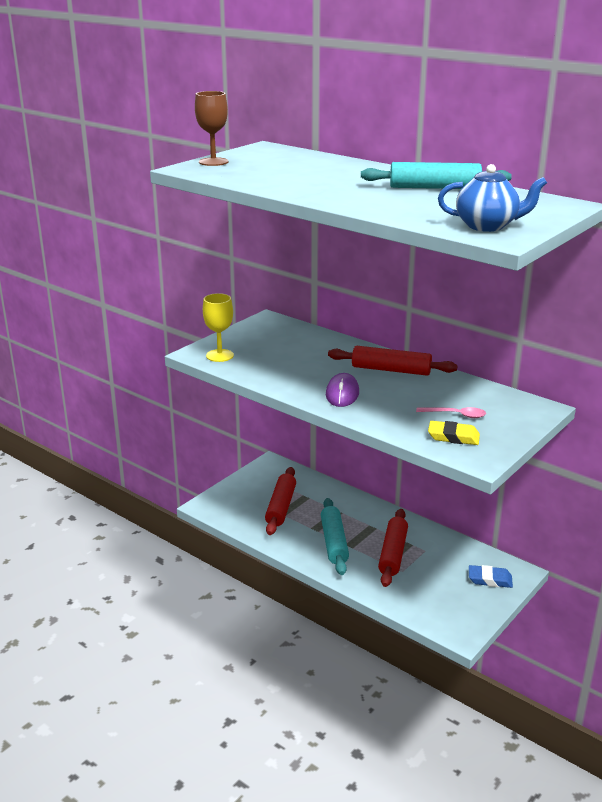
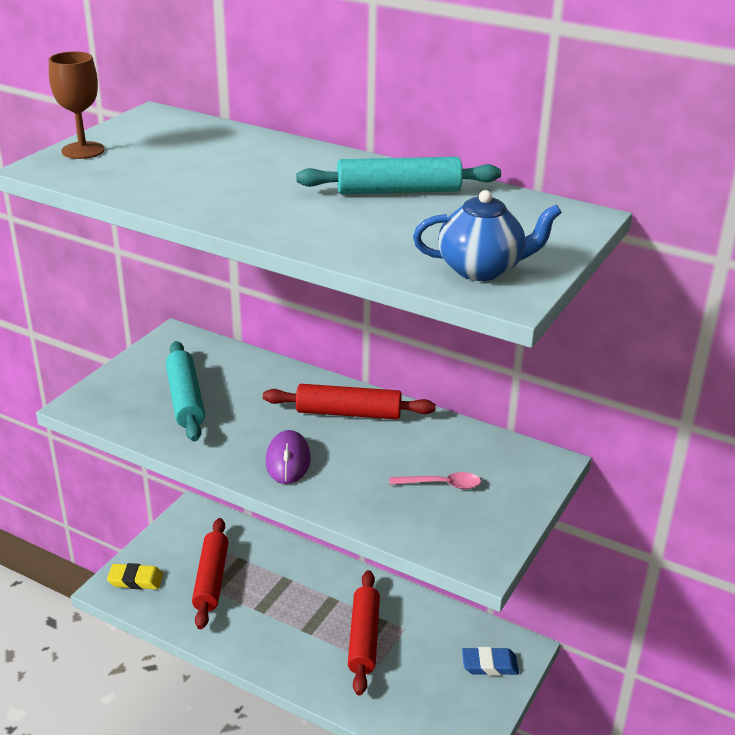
camera: 10 degrees left, 5 degrees up
(219, 355) = (114, 406): yellow goblet -> none
(334, 542) = (286, 629): turquoise rolling pin -> turquoise rolling pin (185, 399)
(453, 437) = (443, 523): yellow eraser -> yellow eraser (135, 580)

